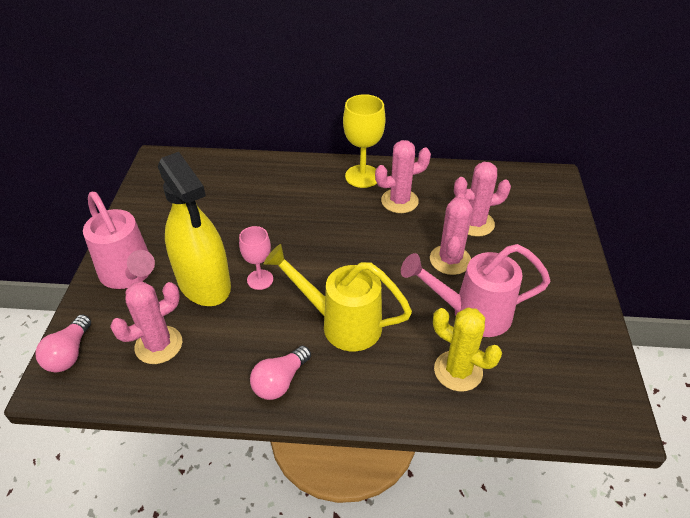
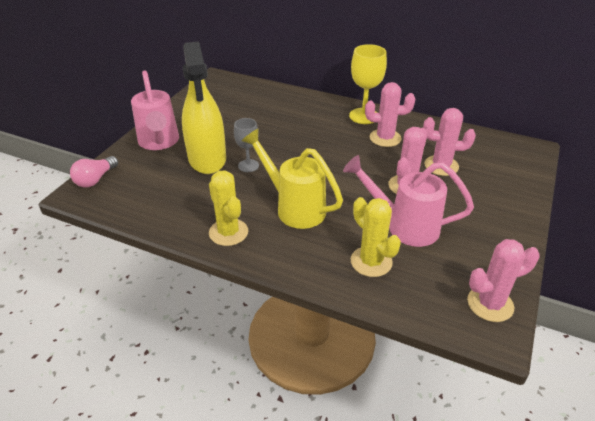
camera: 20 degrees right, 5 degrees down
(159, 345) = (156, 189): pink cactus -> pink cactus (490, 304)
(260, 279) = (248, 166): pink goblet -> grey goblet
(280, 381) = (228, 232): pink light bulb -> yellow cactus

